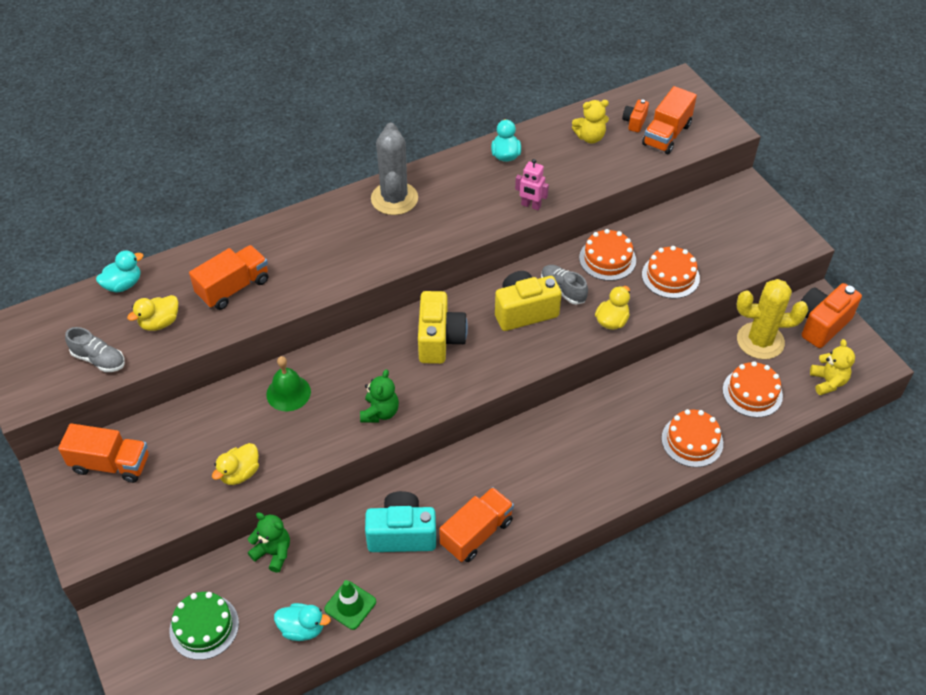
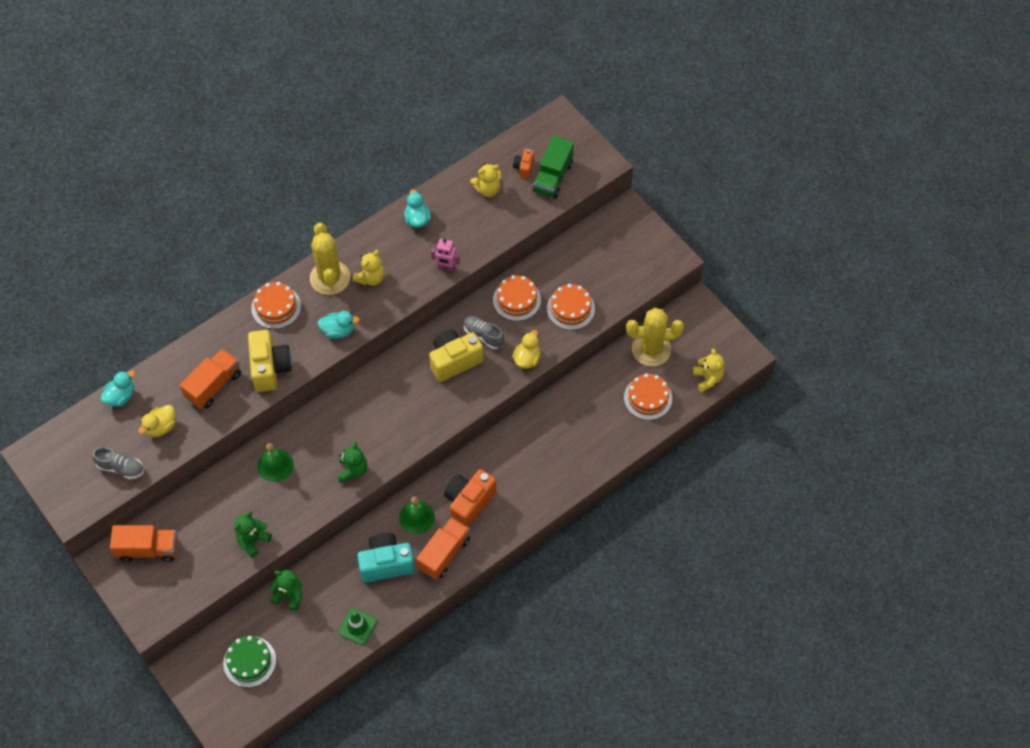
camera: 10 degrees left, 10 degrees up
(240, 473) = (253, 540): yellow duck -> green teddy bear
(302, 628) = (325, 650): turquoise duck -> turquoise duck (338, 331)
(394, 198) = (330, 278): grey cactus -> yellow cactus
(440, 340) = (389, 398): yellow camera -> yellow camera (270, 368)
(441, 204) = (371, 278): none -> yellow teddy bear
(449, 485) = (416, 517): none -> green bell
(666, 135) = (553, 177): orange truck -> green truck
(692, 441) = (603, 448): orange cake -> orange cake (276, 307)
(821, 324) = (700, 326): orange camera -> orange camera (469, 503)

